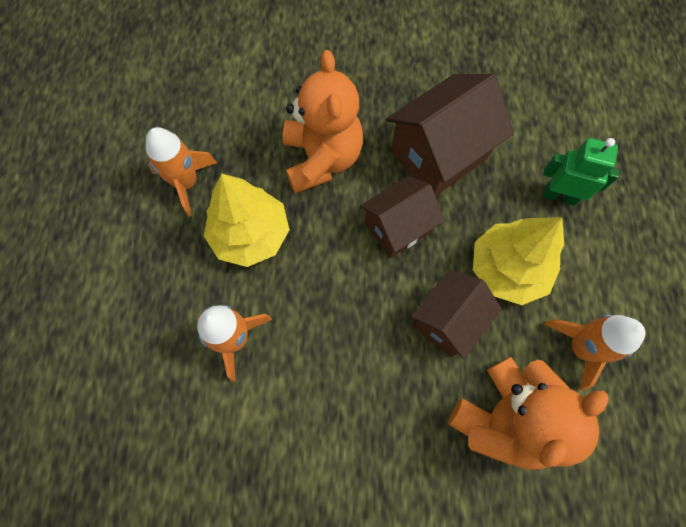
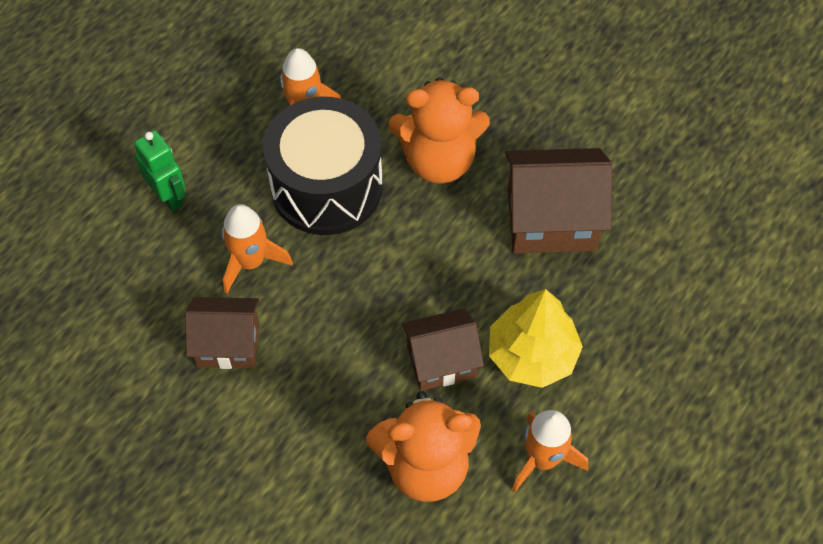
camera: 35 degrees right, 10 degrees down
(251, 234) = (326, 187): yellow tree -> black drum
(322, 159) = (439, 160): orange teddy bear -> orange teddy bear turned 60 degrees clockwise
(397, 227) = (460, 259): brown house -> brown house (228, 344)
(559, 196) = (638, 324): green robot -> green robot (169, 196)

